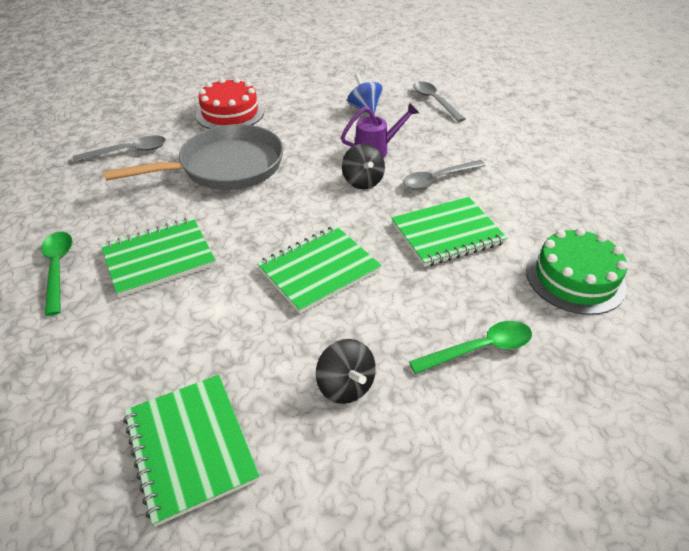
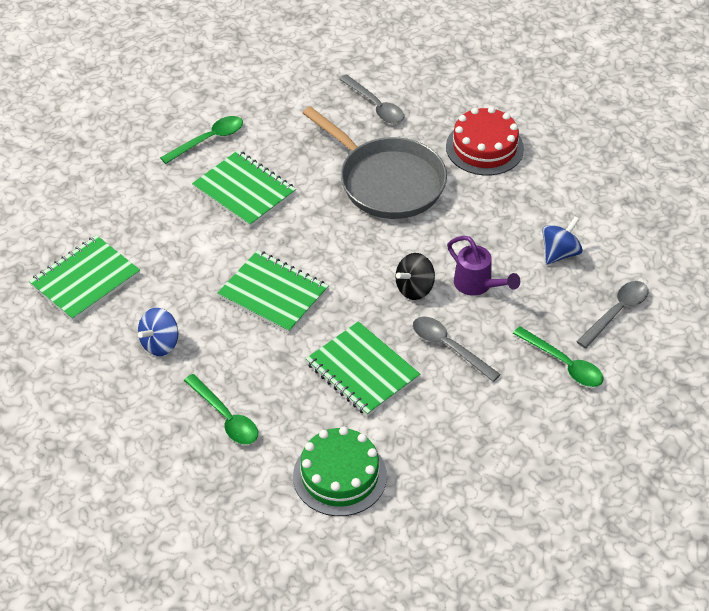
camera: 70 degrees right, 5 degrees up
(345, 386) = (160, 344): black spinning top -> blue spinning top
(475, 132) = (563, 364): none -> green spoon

